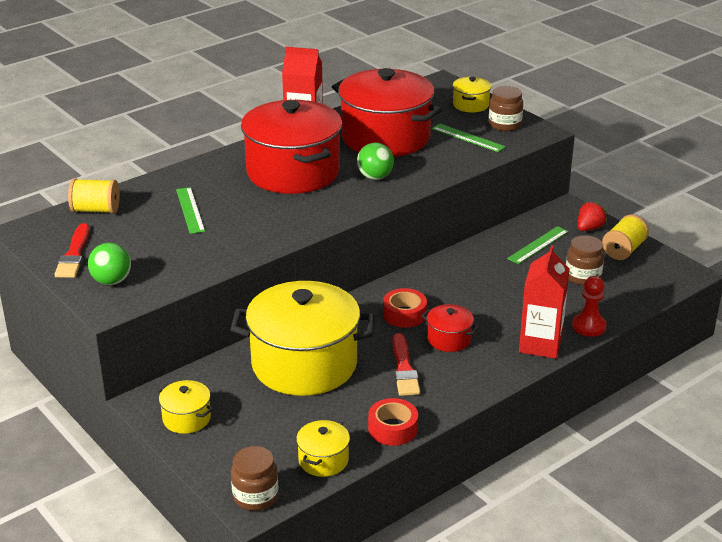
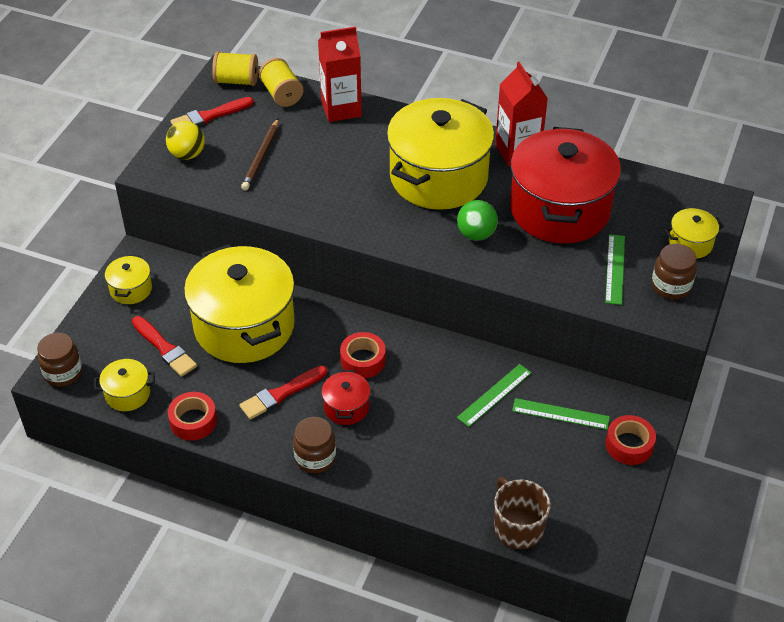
camera: 60 degrees right, 15 degrees up
(111, 281) = (187, 154): green ball -> yellow ball
(165, 244) = (261, 157): none -> brown pencil
(190, 210) = (323, 145): green ruler -> green ruler (494, 395)
(286, 419) = (165, 348): none -> red brush
(293, 172) = (438, 177): red pot -> yellow pot
(540, 344) = (384, 479): red carton -> red carton (341, 109)
(583, 277) = (529, 471): brown jar -> brown jar (315, 458)
(588, 326) = (443, 507): red pawn -> none
(589, 228) = (629, 445): red strawberry -> red tape
(623, 250) = (609, 489): yellow spool -> yellow spool (237, 81)
(631, 299) = (517, 527): none -> brown mug

